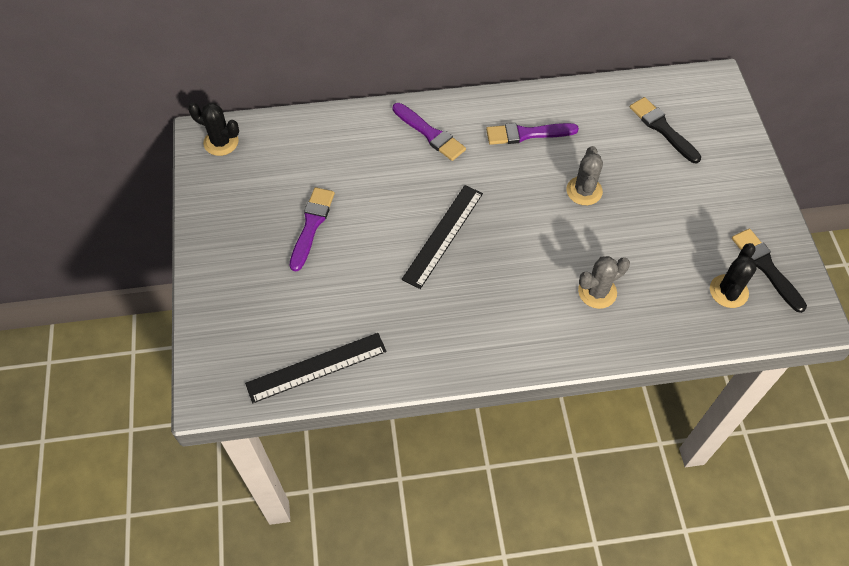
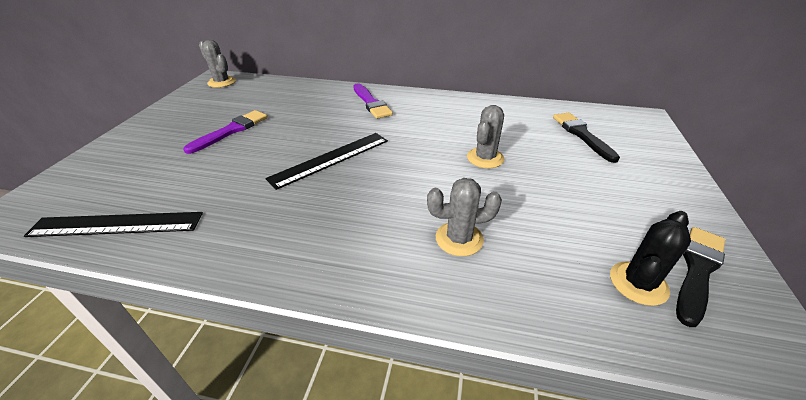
camera: 20 degrees right, 20 degrees down
(221, 142) = (221, 82): black cactus -> grey cactus
(527, 134) = (451, 116): purple brush -> none
(766, 267) = (698, 270): black brush -> black brush turned 45 degrees clockwise

